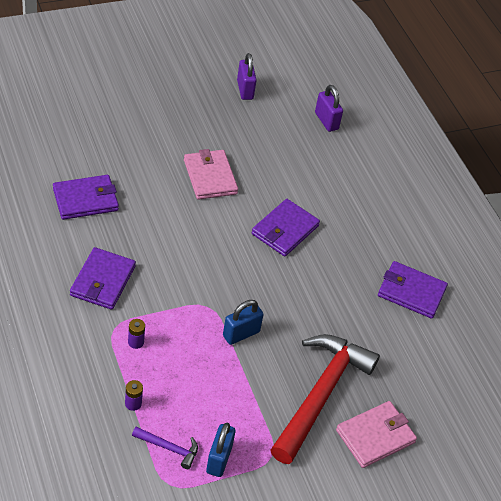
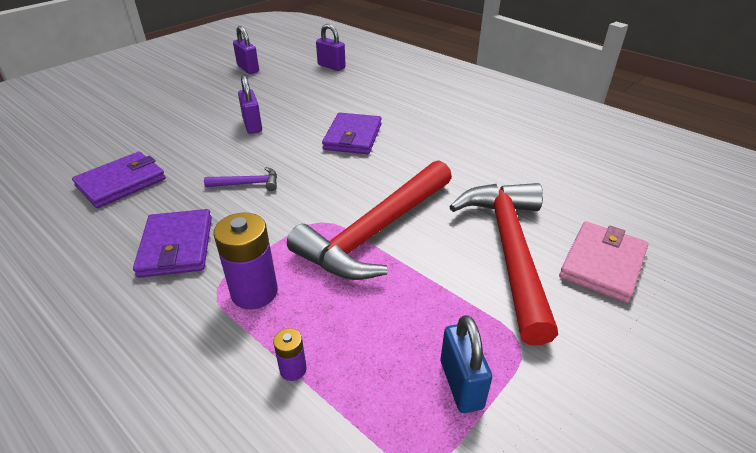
camera: 20 degrees left, 10 degrees down
(136, 342) = (254, 292): purple battery -> purple battery, size x2.00
(169, 448) = (382, 406): purple hammer -> purple hammer (247, 184)
(210, 177) = (252, 125): pink wallet -> purple padlock
(241, 334) = (376, 231): blue padlock -> red hammer
(411, 292) = (503, 138): purple wallet -> none

